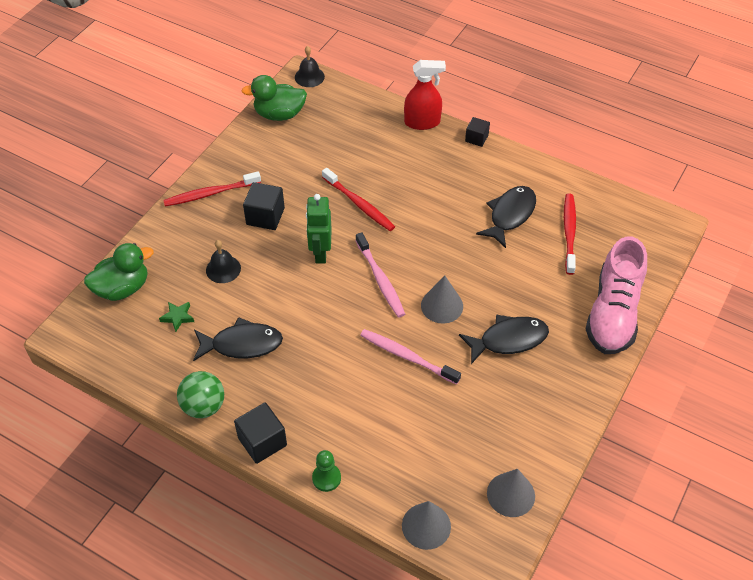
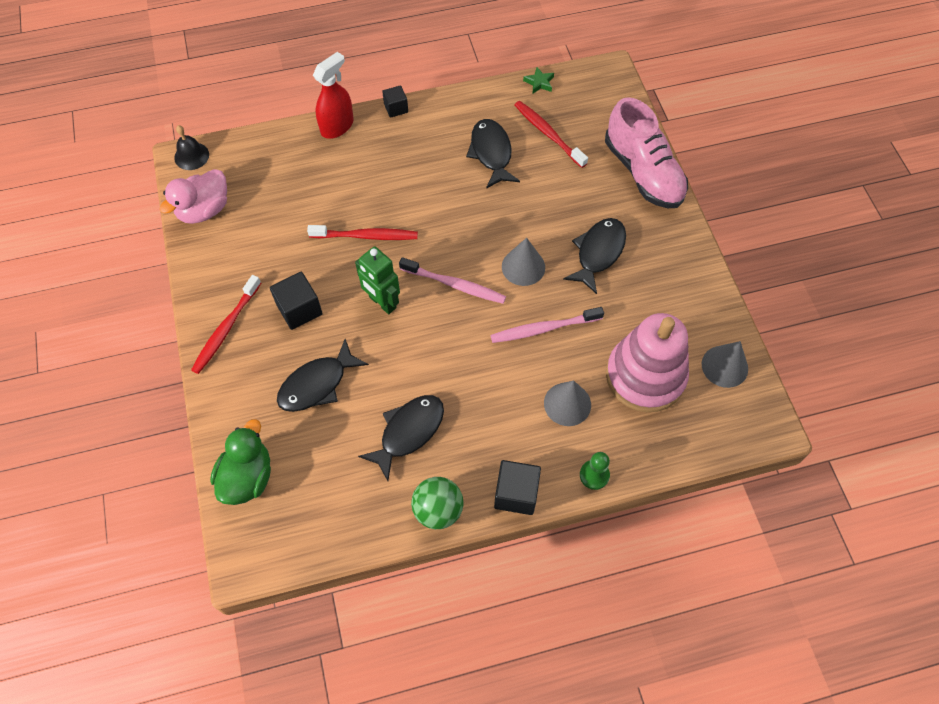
camera: 45 degrees left, 10 degrees up
(177, 317) = (327, 458): green star -> green star (539, 83)
(223, 269) = (317, 384): black bell -> black fish
(279, 114) = (204, 210): green duck -> pink duck
(426, 526) = (698, 442): grey cone -> grey cone (567, 404)
(441, 448) = (645, 376): none -> pink stacking toy

